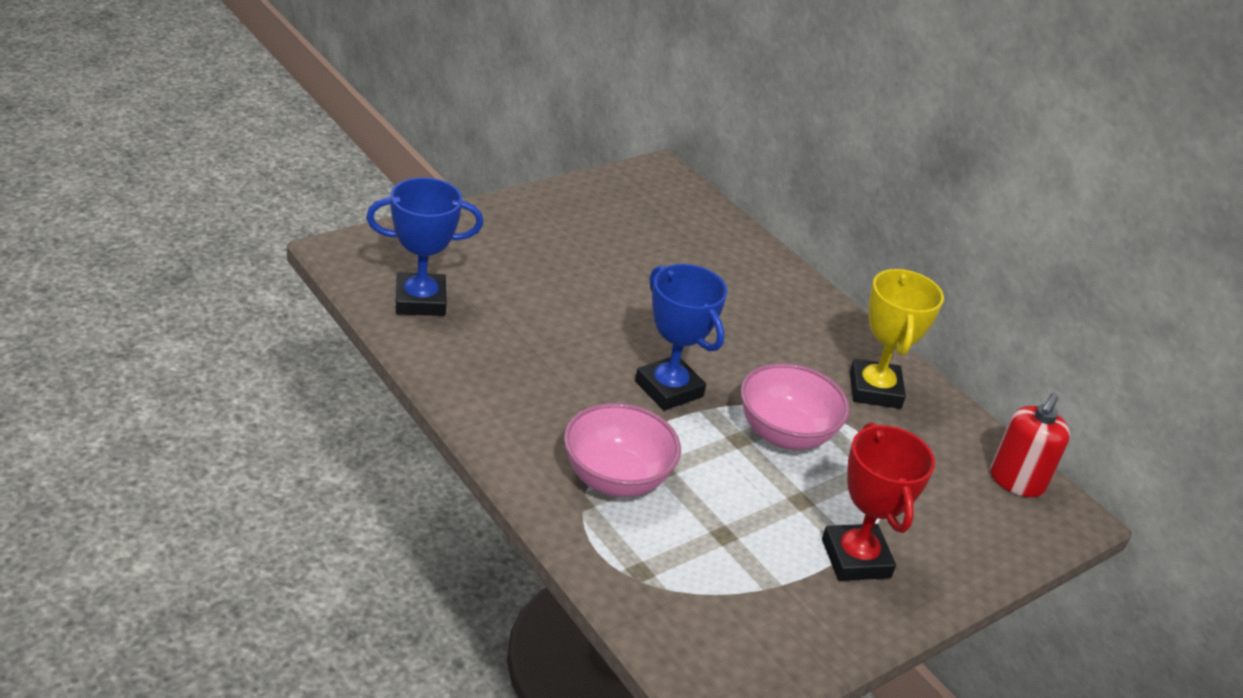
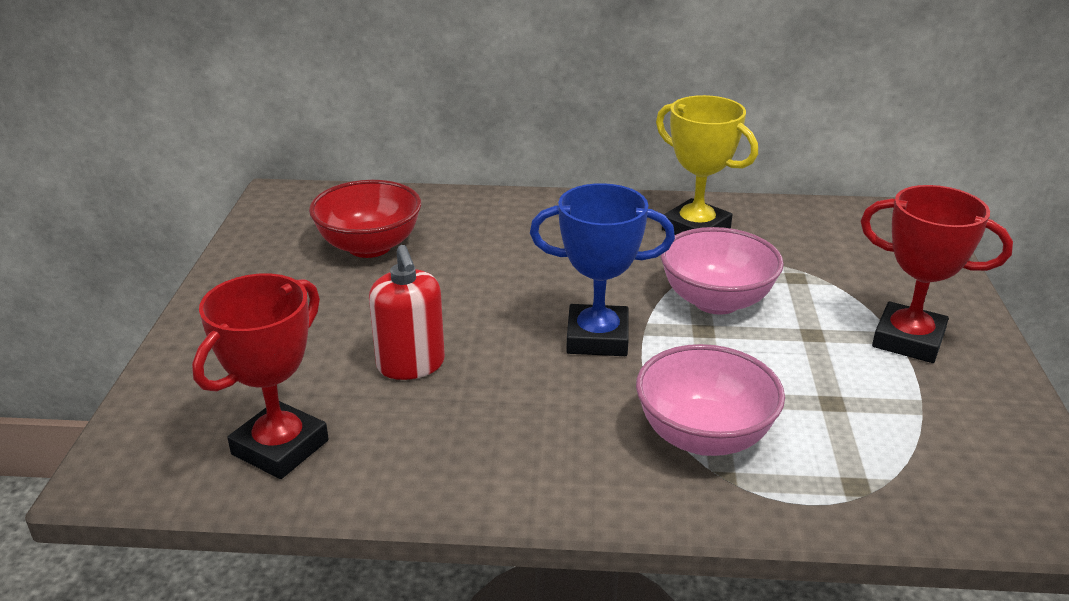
camera: 45 degrees left, 5 degrees down
(420, 301) = (280, 447): blue trophy -> red trophy
(650, 239) = (369, 246): none -> red bowl
(1016, 481) = (857, 218): red soap dispenser -> red soap dispenser (411, 364)

